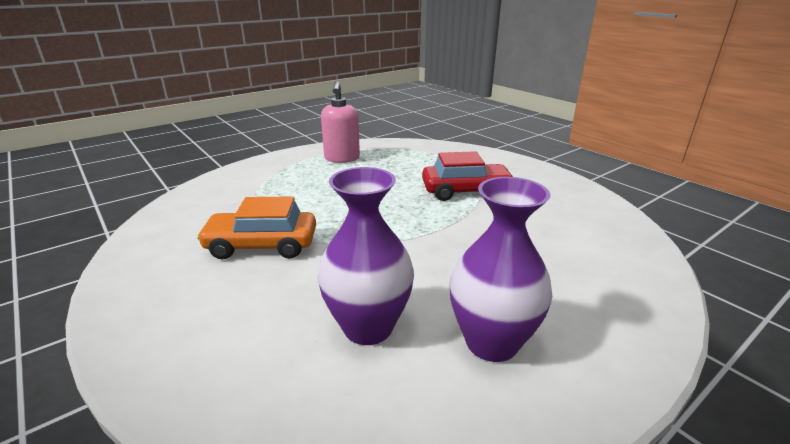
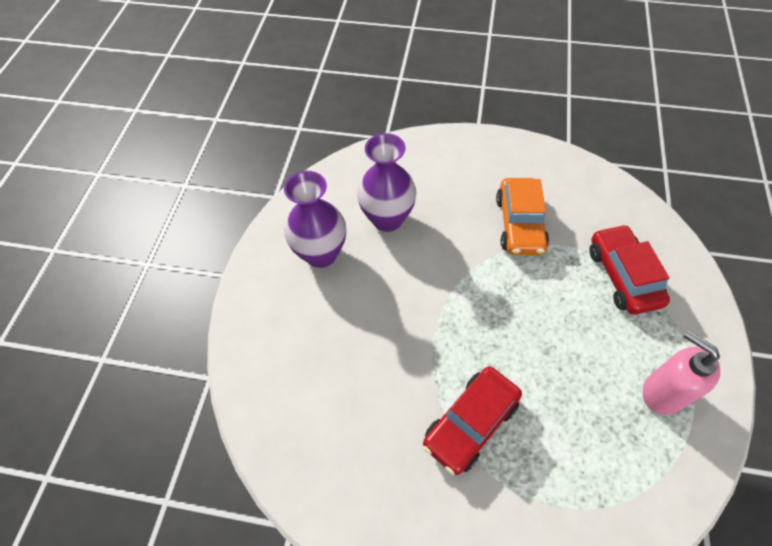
camera: 140 degrees right, 30 degrees up
(262, 245) = (519, 224): orange car -> orange car turned 135 degrees clockwise
(264, 190) = (622, 276): none -> red car

